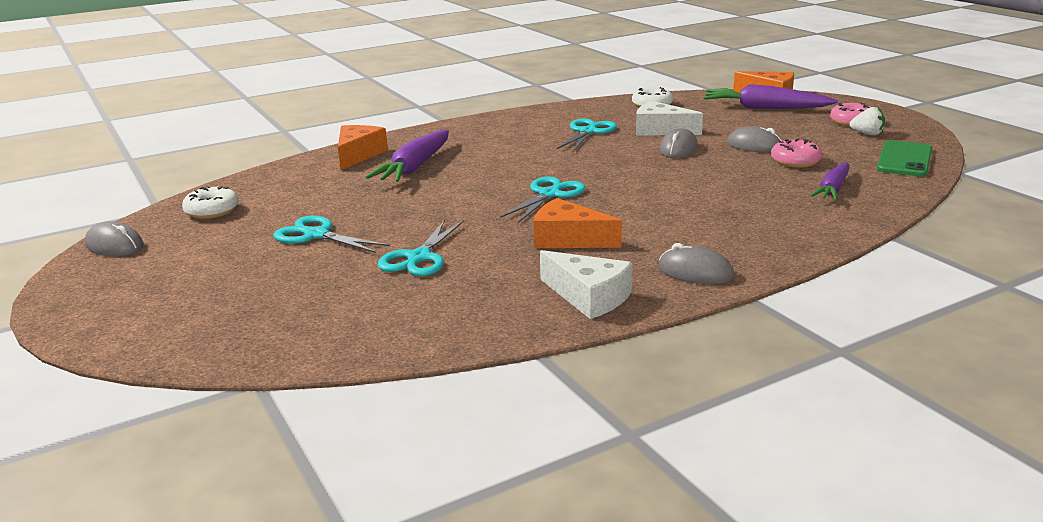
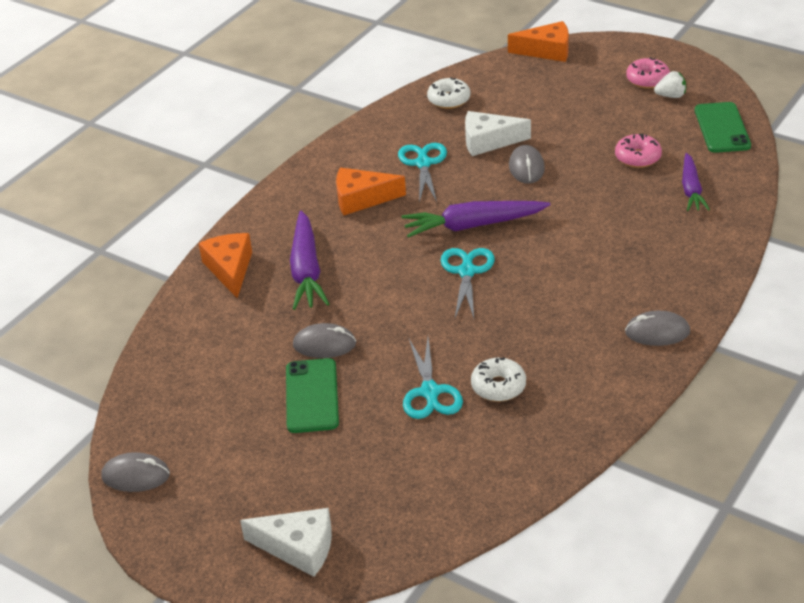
camera: 25 degrees left, 15 degrees up
(212, 211) = (175, 398): white donut -> white donut (498, 386)
(316, 235) = (312, 396): turquoise scissors -> green phone
(568, 239) = (531, 326): orange cheese -> orange cheese (362, 199)
(588, 297) = (601, 389): white cheese -> white cheese (298, 548)
(754, 146) = (588, 142): grey mouse -> grey mouse (324, 344)
(765, 108) = (558, 76): purple carrot -> purple carrot (473, 225)

